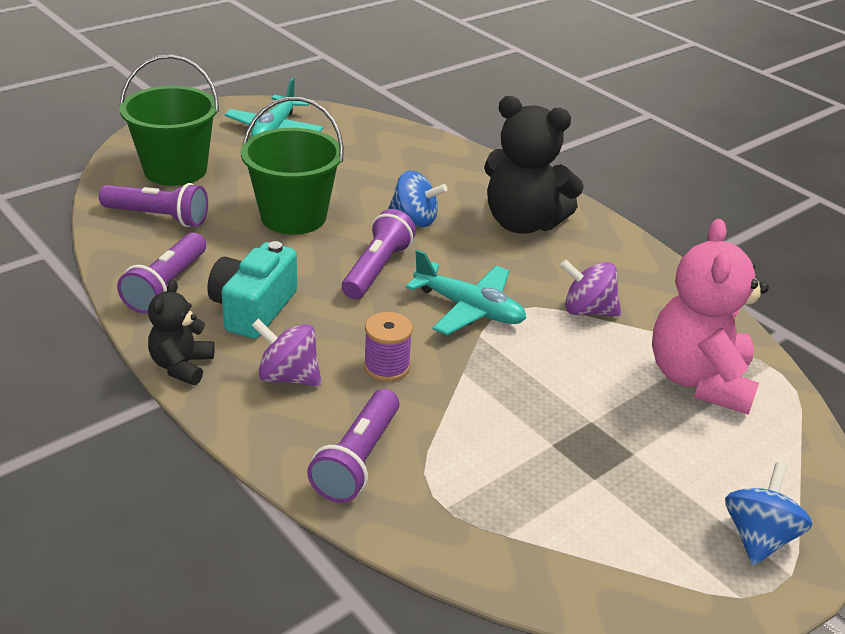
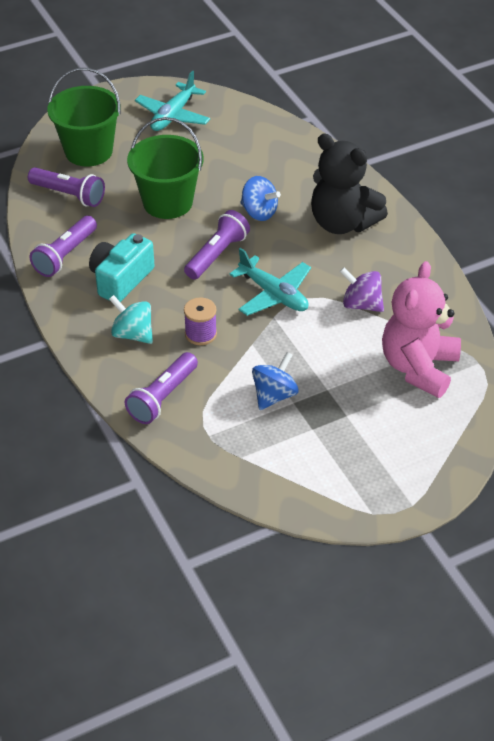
camera: 15 degrees right, 10 degrees up
(182, 366) = (65, 319): black teddy bear -> none
(288, 376) = (133, 334): purple spinning top -> turquoise spinning top
(758, 537) = (403, 479): blue spinning top -> blue spinning top (274, 395)

